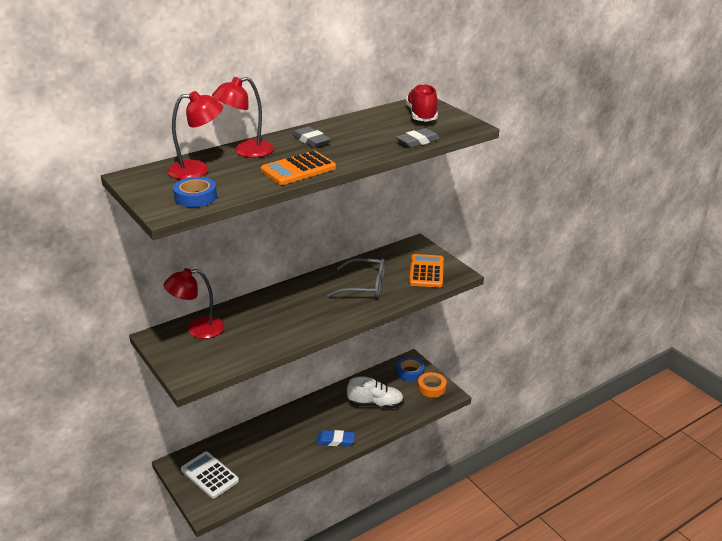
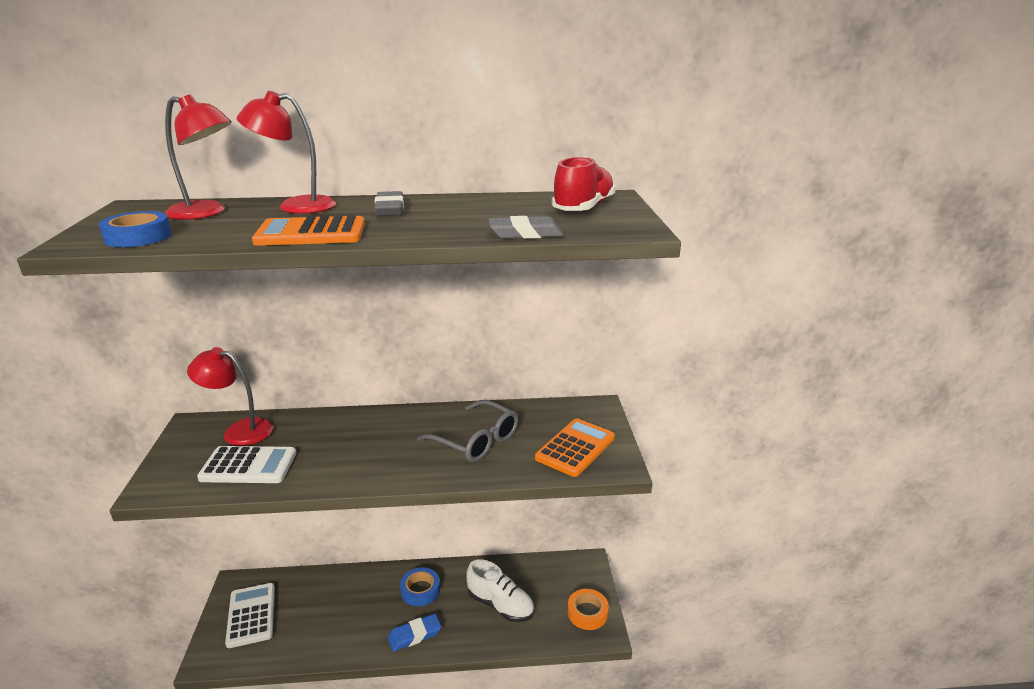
camera: 30 degrees right, 5 degrees down
(236, 346) = (248, 466): none -> white calculator
(335, 440) = (414, 635): blue eraser -> blue eraser turned 60 degrees counterclockwise
(410, 372) = (575, 578): blue tape -> blue tape (420, 590)

